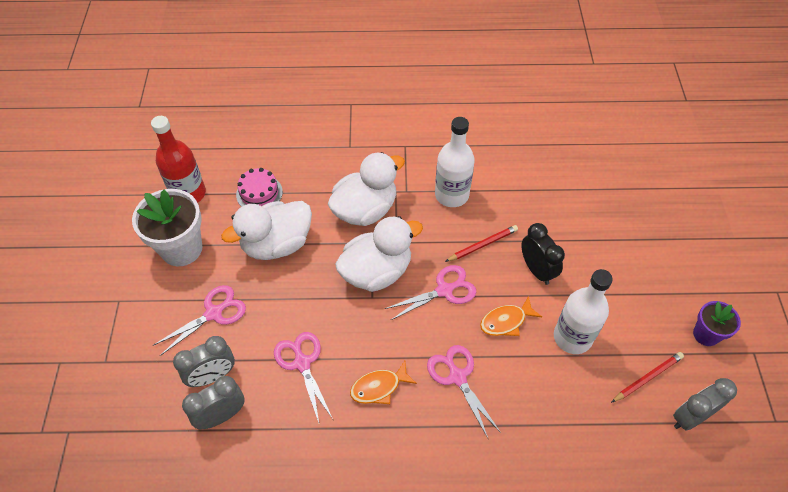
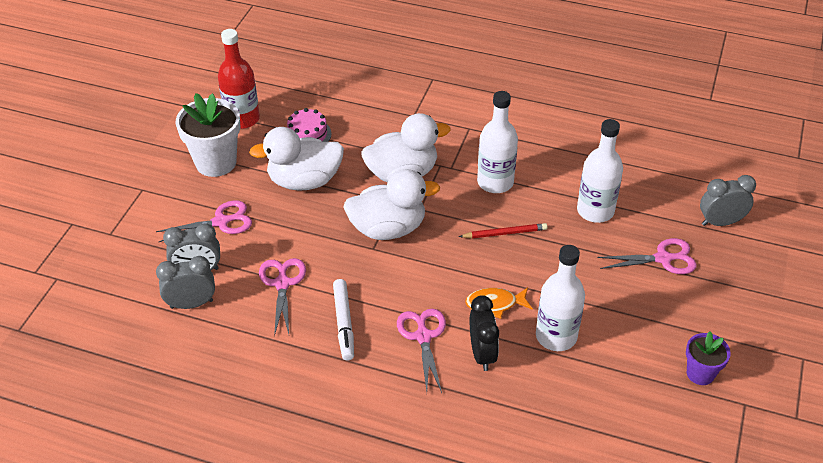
camera: 20 degrees right, 10 degrees down
(379, 387) = (344, 323): orange fish -> white marker
(444, 290) = (447, 261): pink scissors -> pink scissors (663, 258)
(537, 270) = (549, 269): black clock -> black clock (482, 354)
(549, 199) = (595, 211): none -> white bottle
(647, 377) = (616, 392): red pencil -> none
(690, 417) = (643, 438): grey clock -> grey clock (720, 222)

